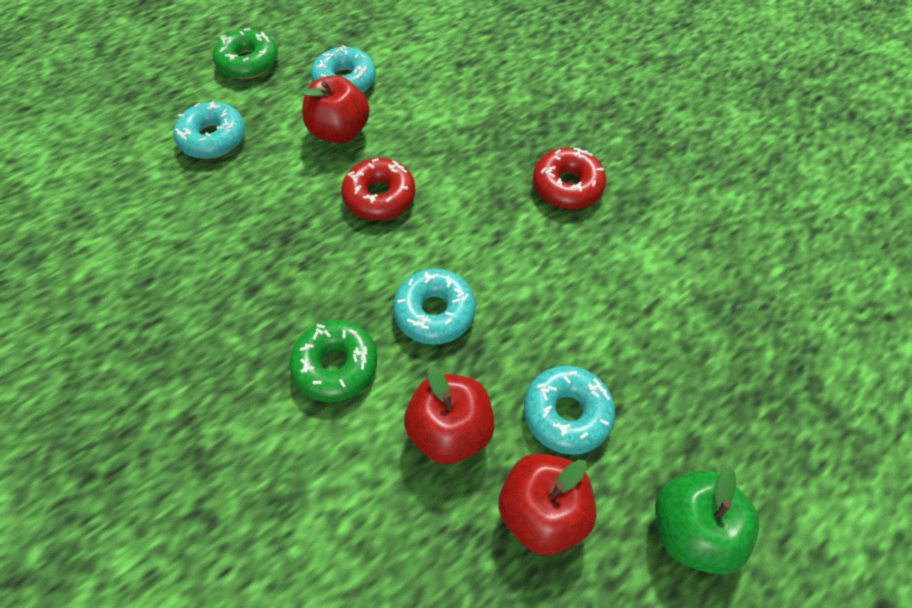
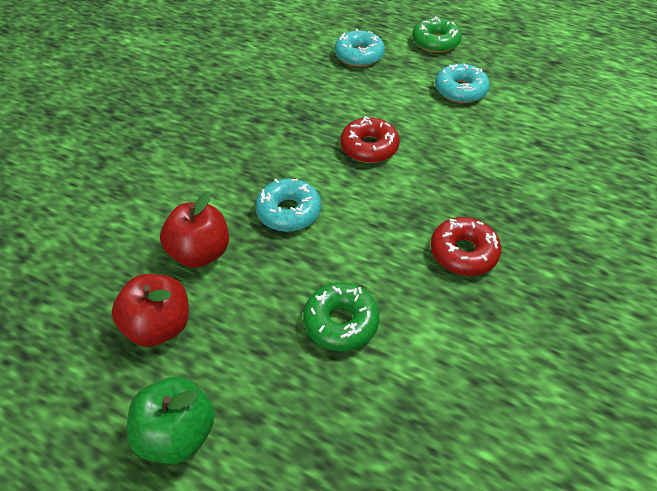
camera: 65 degrees right, 10 degrees down
(336, 365) = (221, 178): green donut -> green donut (341, 322)
(340, 131) = (411, 106): red apple -> none
(566, 413) = (242, 318): turquoise donut -> none

